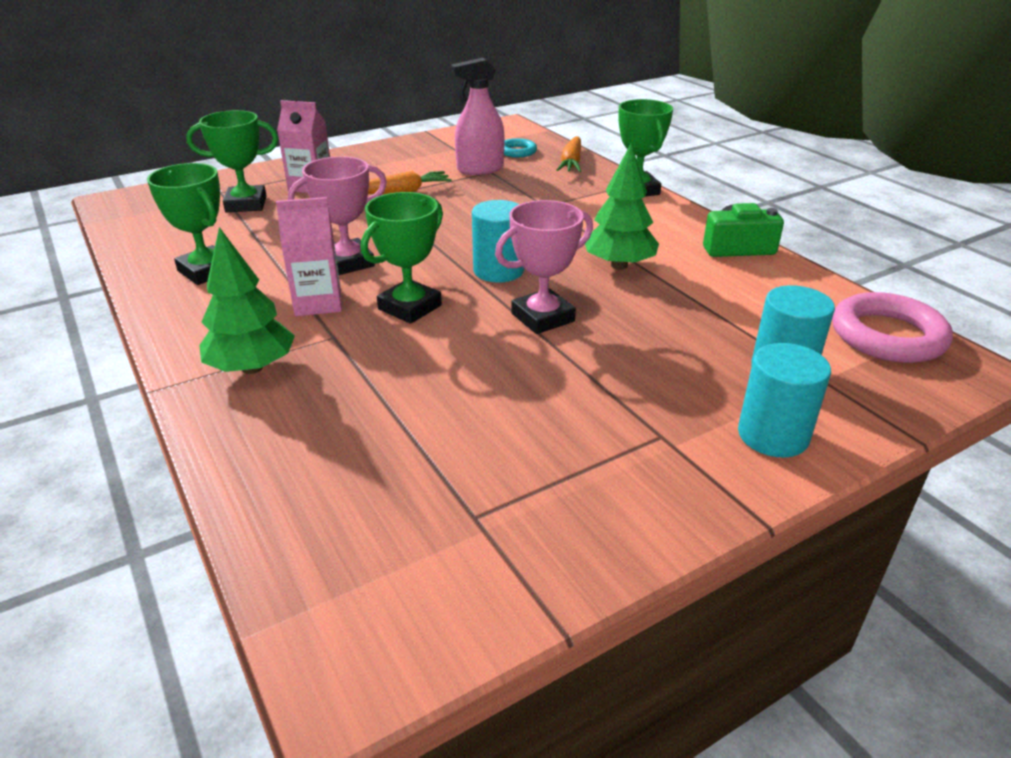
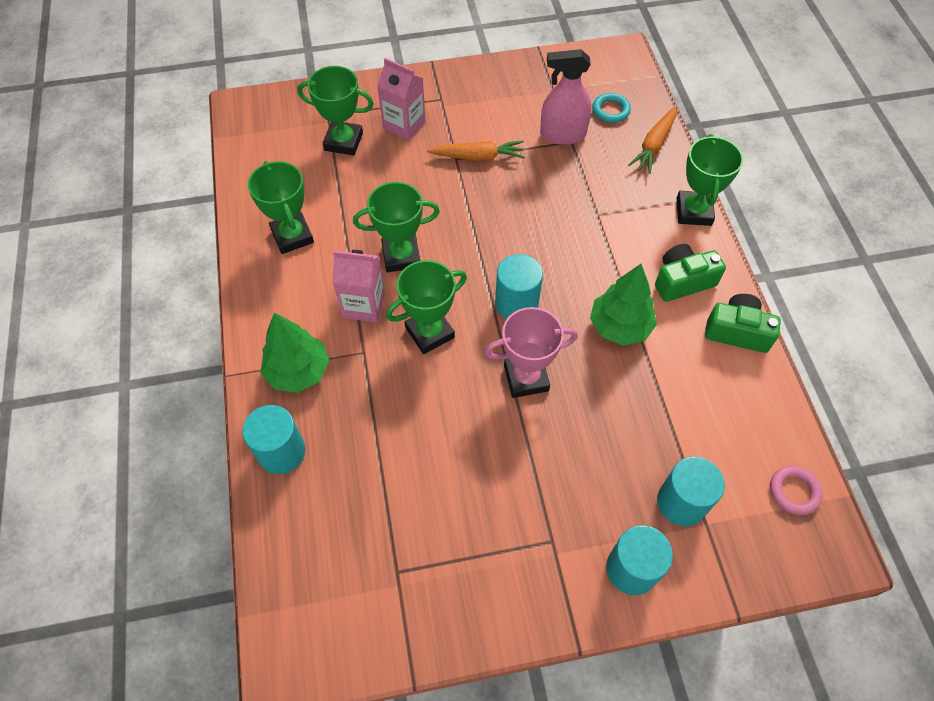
camera: 20 degrees right, 25 degrees up
(253, 441) = (281, 452): none -> turquoise cylinder
(348, 263) = (401, 256): pink trophy -> green trophy
(659, 228) = (682, 281): none -> green camera
(887, 336) = (794, 491): pink ring -> pink ring, size x0.54

